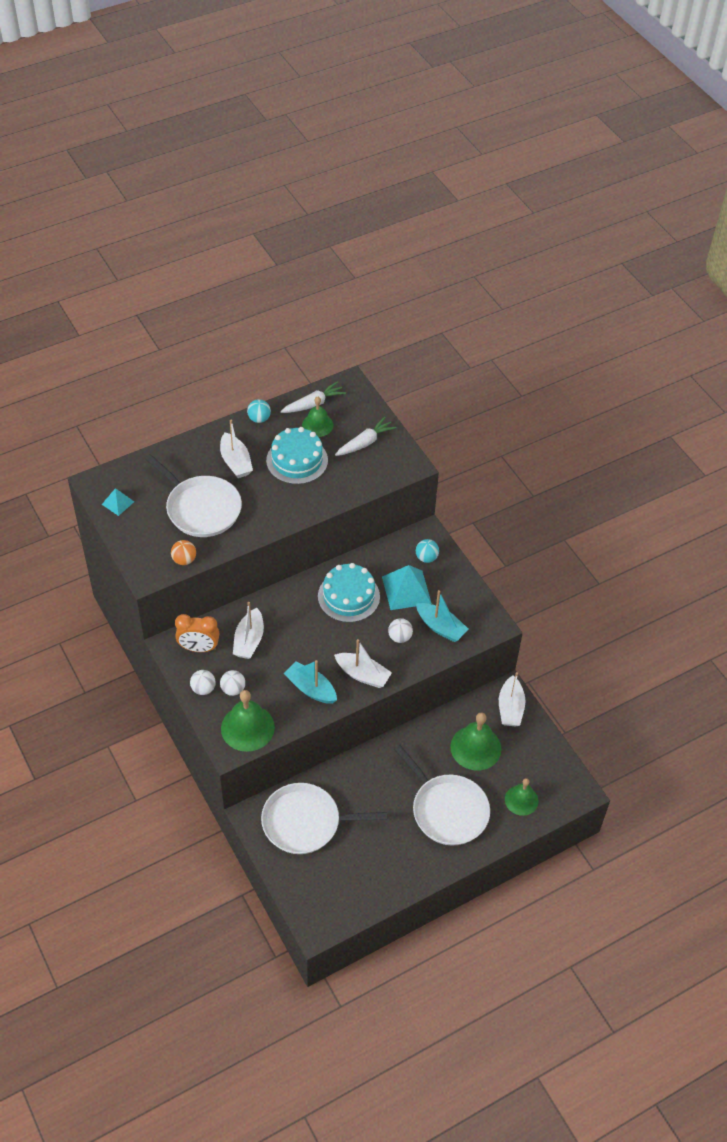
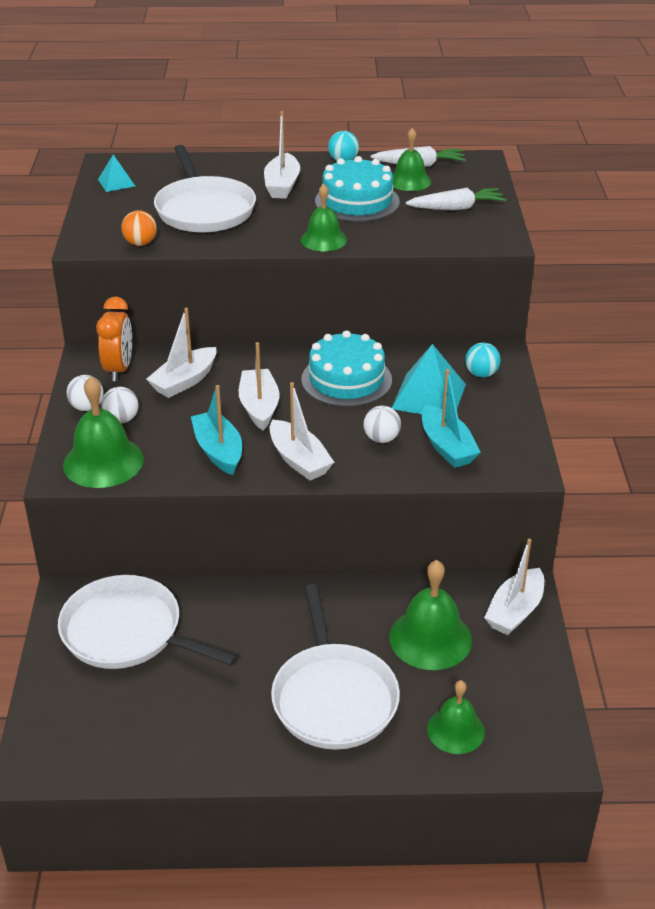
camera: 30 degrees right, 15 degrees down
(199, 648) = (119, 369): orange clock -> orange clock turned 120 degrees counterclockwise
(301, 508) = (323, 239): none -> green bell
(310, 642) = (259, 407): none -> white boat

